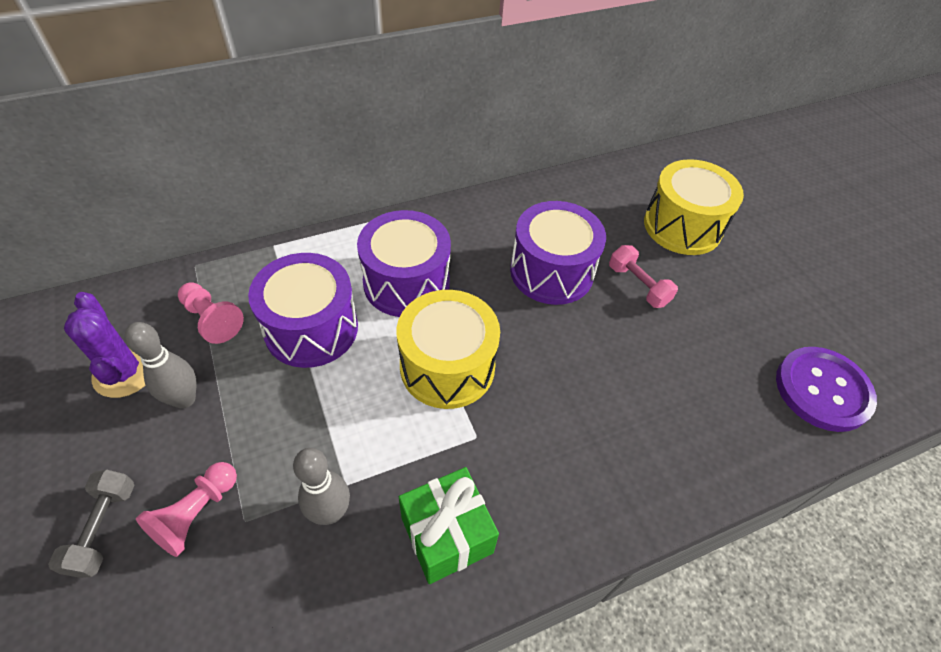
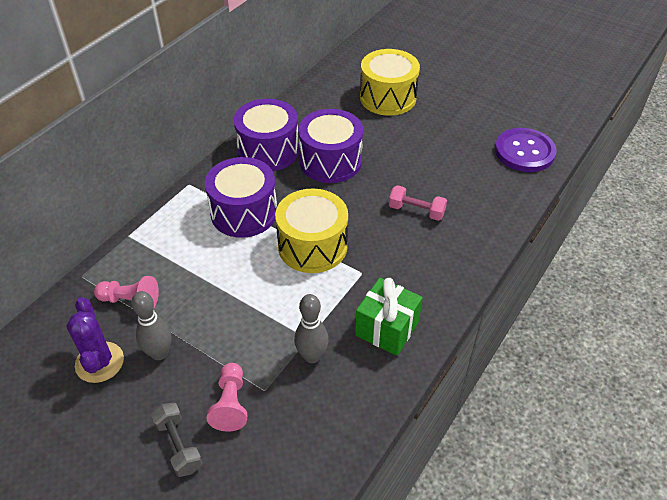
camera: 30 degrees left, 5 degrees down
(124, 372) = (99, 362): purple cactus -> purple cactus turned 45 degrees clockwise
(311, 328) = (205, 270): purple drum -> purple drum (268, 151)
(638, 285) = (388, 144): pink dumbbell -> pink dumbbell (416, 211)

